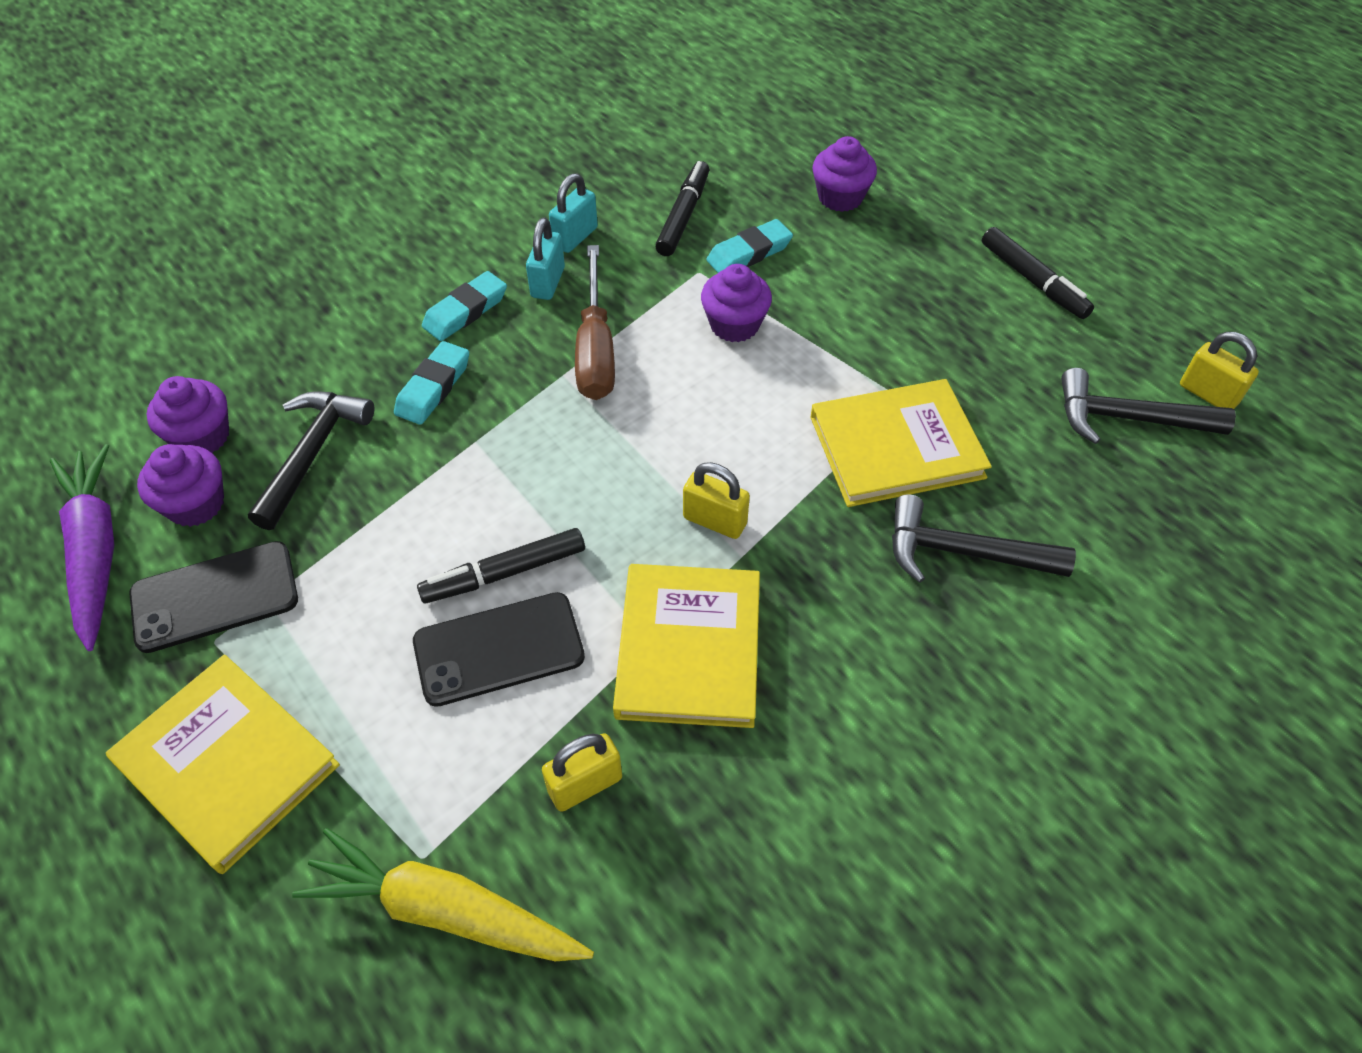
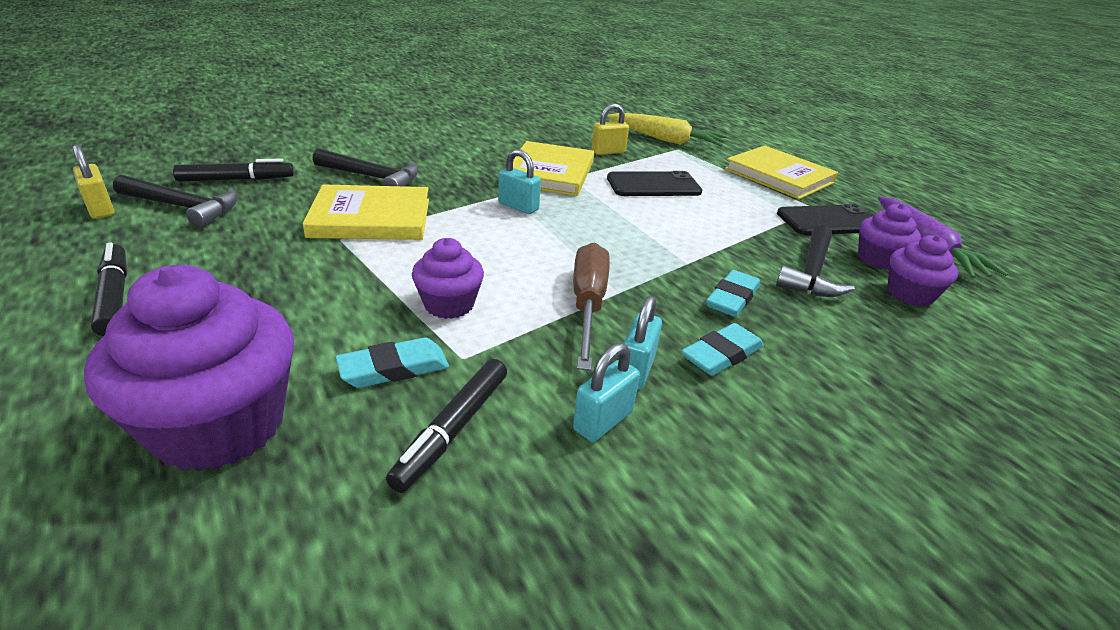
camera: 175 degrees left, 20 degrees down
(504, 573) = (654, 206): black marker -> black marker (237, 180)
(715, 521) = (518, 207): yellow padlock -> turquoise padlock
(840, 197) = (219, 425): purple cupcake -> purple cupcake, size x1.85

